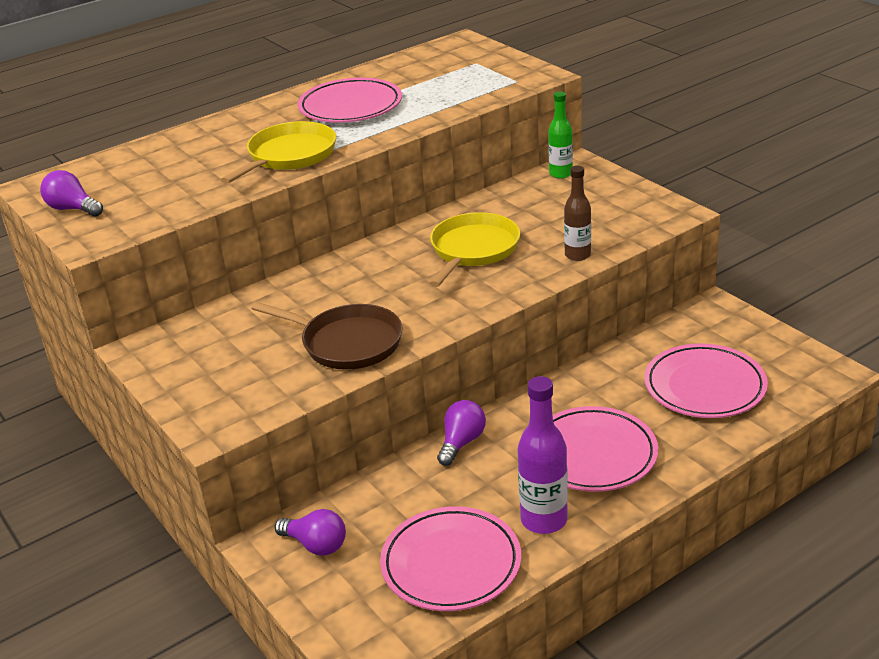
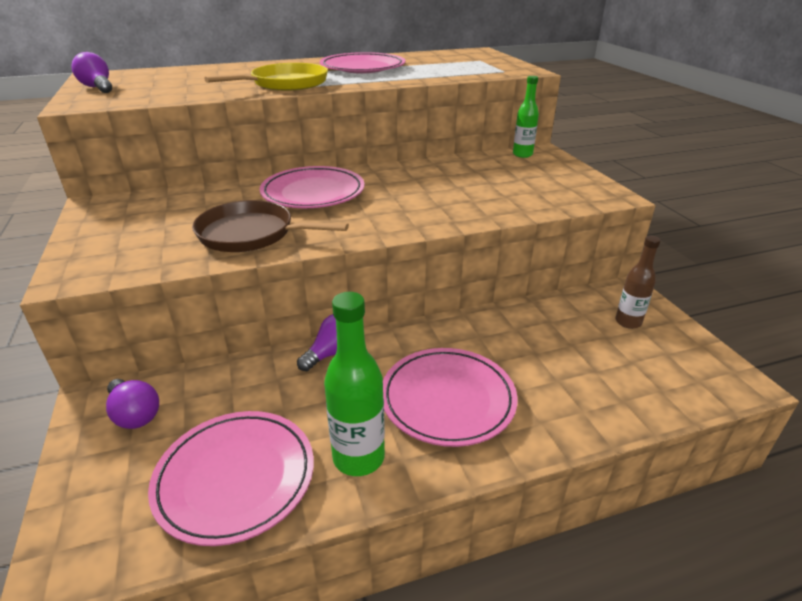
camera: 15 degrees right, 0 degrees up
(347, 343) = (251, 234): brown pan -> brown pan turned 150 degrees clockwise
(473, 250) = (414, 190): yellow pan -> none
(544, 520) = (358, 457): purple bottle -> green bottle
(577, 255) = (502, 210): brown bottle -> brown bottle (628, 322)
(704, 386) = (592, 361): pink plate -> pink plate (313, 193)

